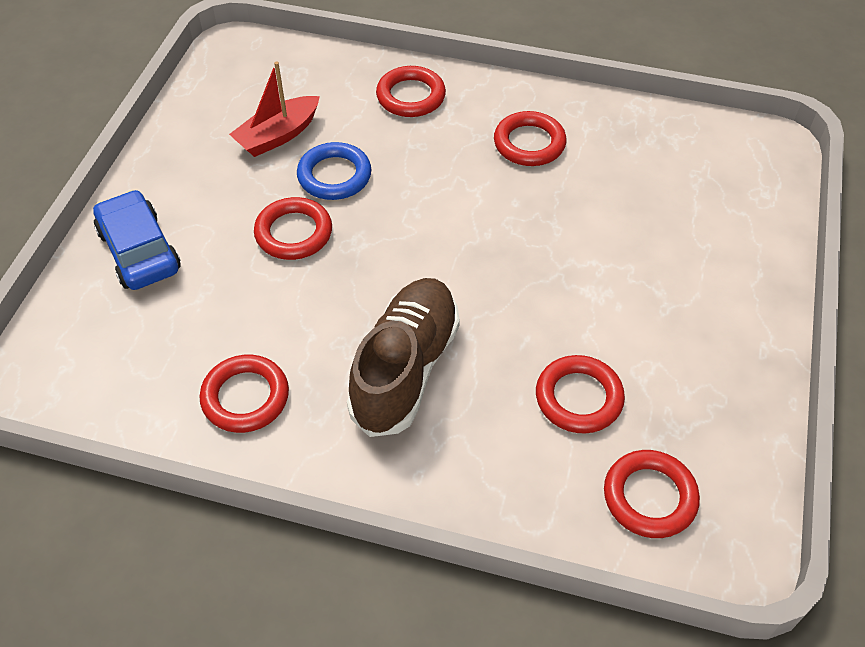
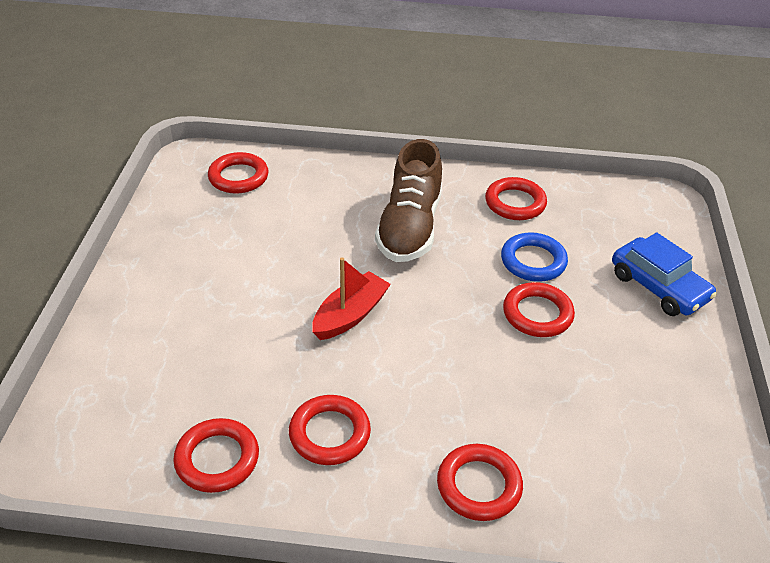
camera: 170 degrees right, 10 degrees down
(278, 135) = (605, 413): red boat -> red boat (350, 315)
(334, 176) = (525, 372): blue ring -> blue ring (533, 261)
(578, 398) = (282, 221): red ring -> red ring (217, 459)

